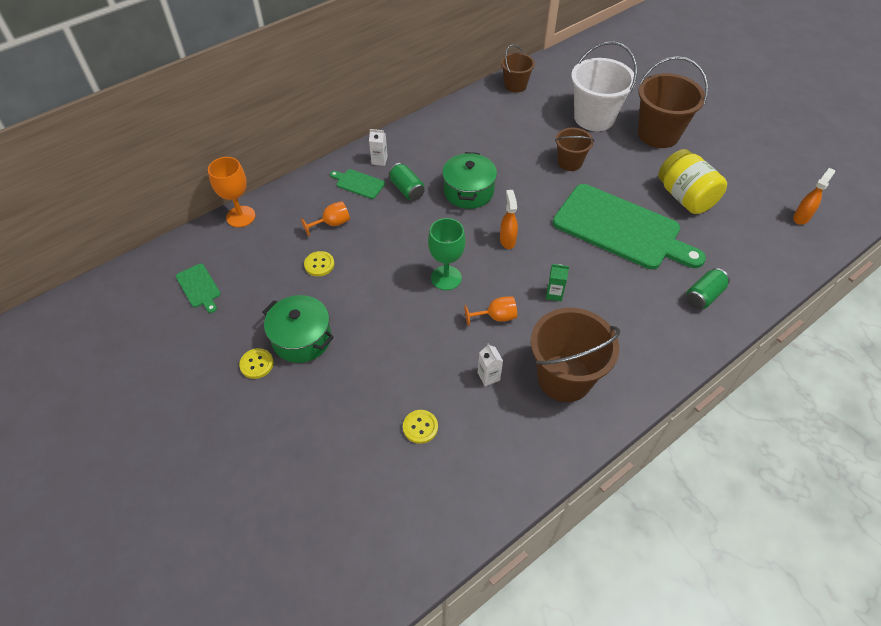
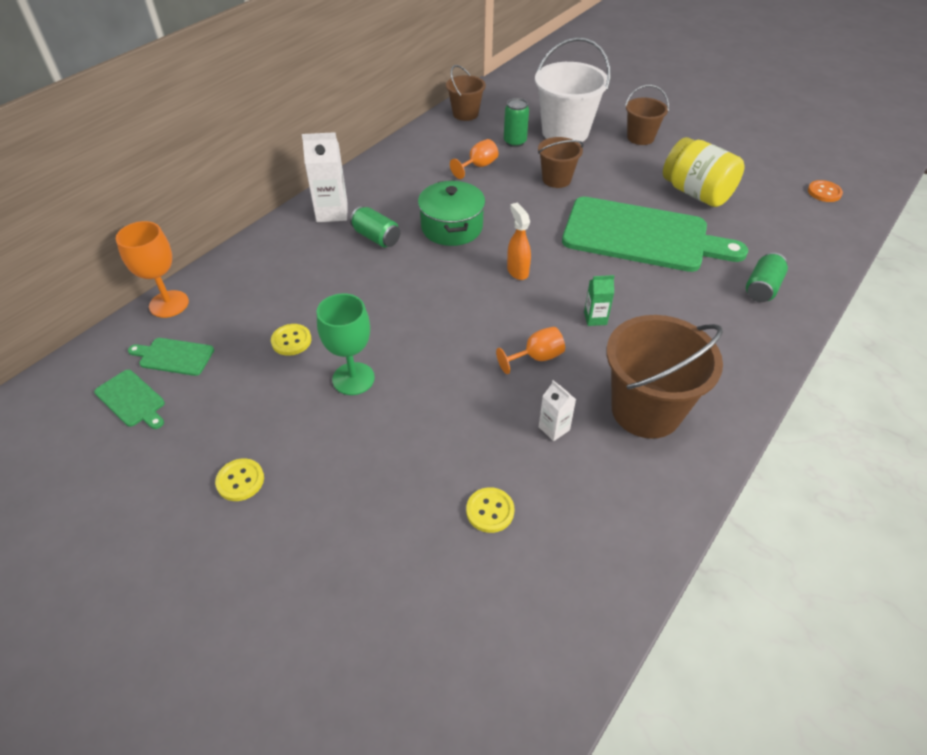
camera: 15 degrees left, 5 degrees down
(301, 338) = (294, 435): green pot -> none
(332, 224) = (294, 291): orange goblet -> orange goblet (478, 166)
(358, 183) = (314, 241): green cutting board -> green cutting board (174, 356)
(379, 160) = (332, 212): white carton -> white carton, size x1.79
(446, 278) = (459, 325): green goblet -> green goblet (353, 379)
(547, 120) = (515, 142): none -> green can
(658, 134) = (640, 137): brown bucket -> brown bucket, size x0.57
(801, 217) = (824, 192): orange spray bottle -> orange button

